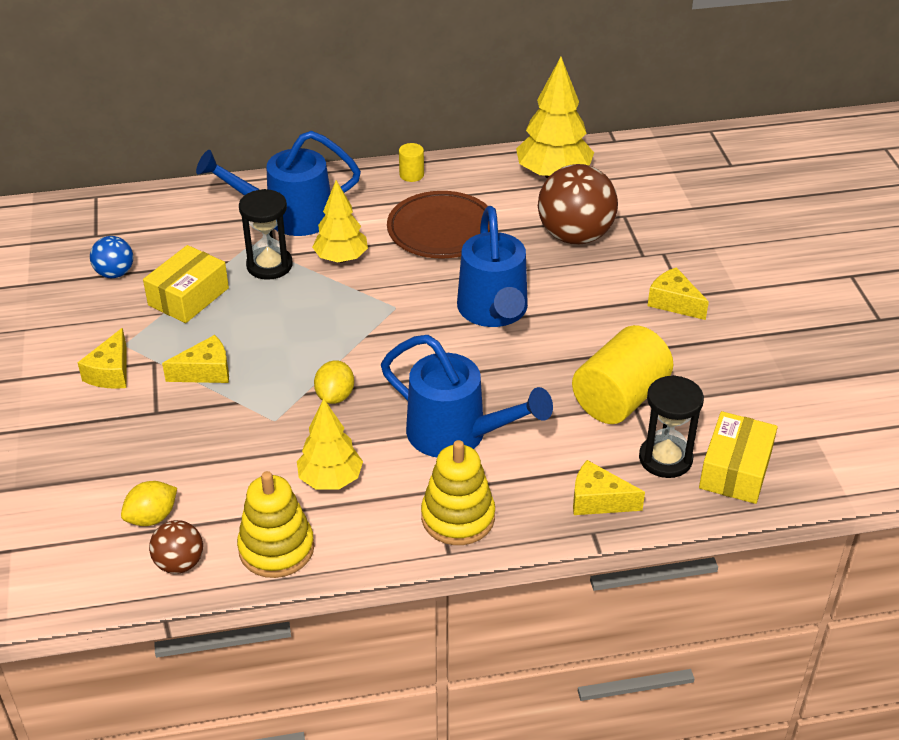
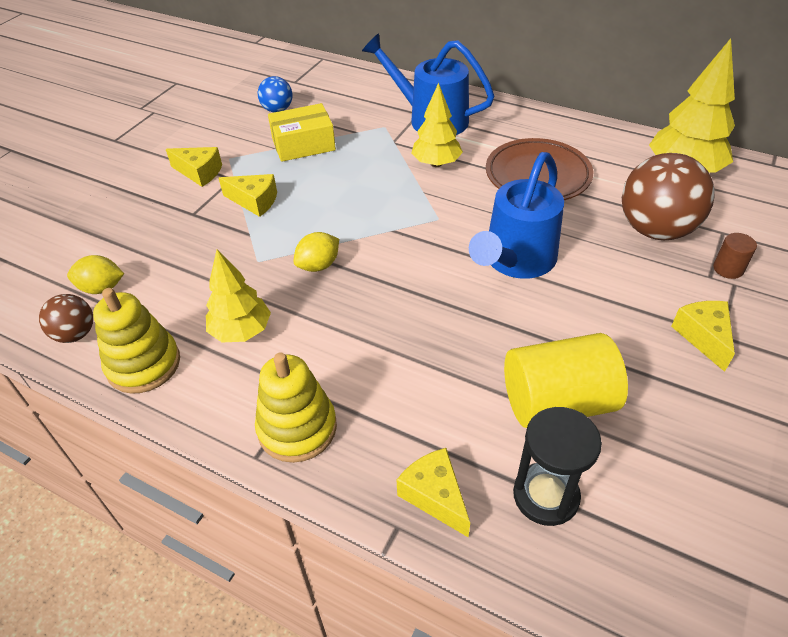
camera: 40 degrees right, 5 degrees up
(111, 372) = (199, 172): yellow cheese -> yellow cheese turned 120 degrees counterclockwise
(269, 265) = (380, 146): black hourglass -> none
(411, 175) = (556, 124): yellow cylinder -> none
(457, 435) = (375, 352): blue watering can -> none
(650, 243) = (728, 269): none -> brown cylinder
(735, 470) = (613, 560): yellow box -> none

